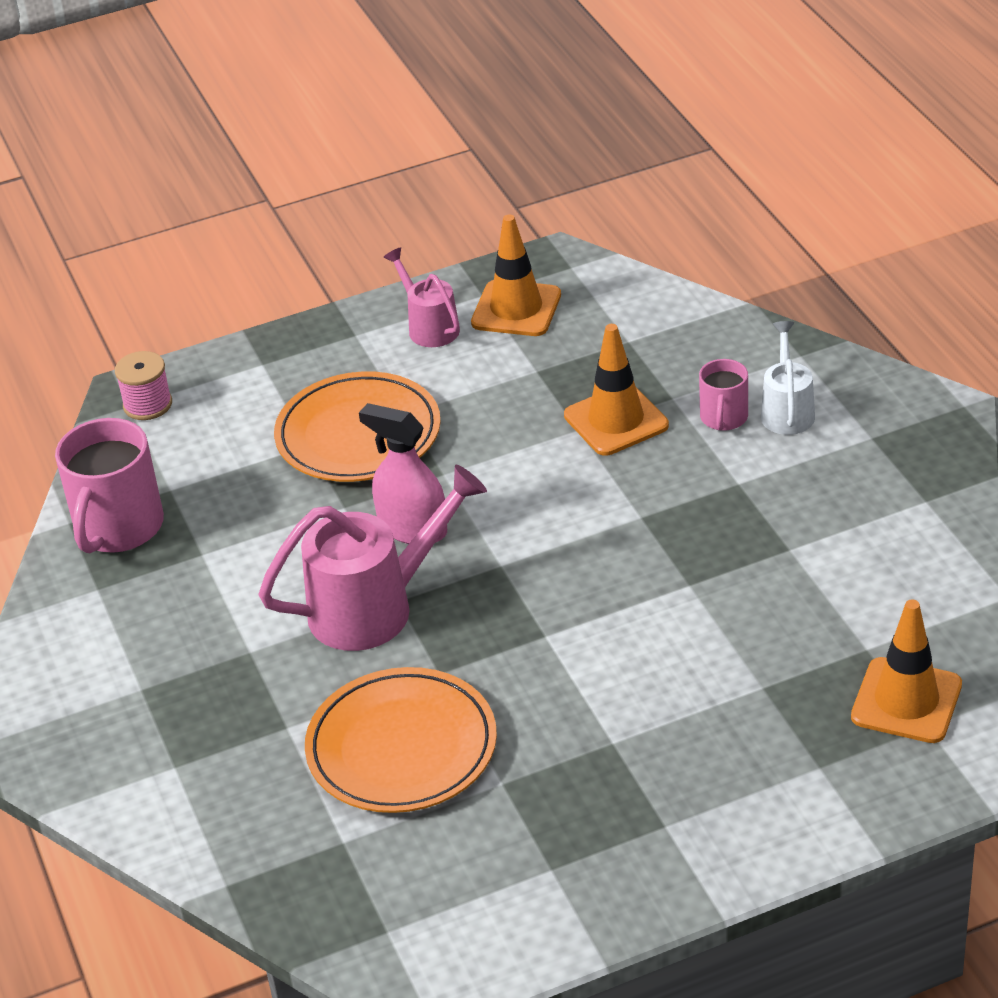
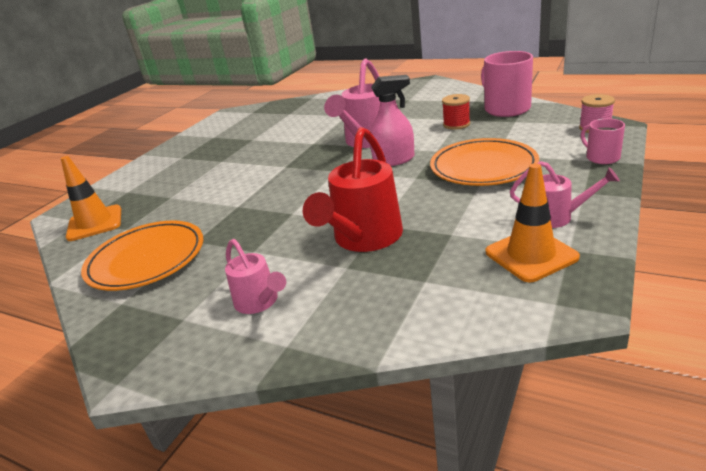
camera: 140 degrees right, 10 degrees down
(227, 545) = (456, 124): none -> red spool
(402, 747) = (299, 129): orange plate -> orange plate (146, 259)
(616, 420) = (364, 239): orange traffic cone -> red watering can
(723, 418) = (299, 275): pink mug -> pink mug (602, 157)
(787, 410) = (259, 302): white watering can -> pink watering can

